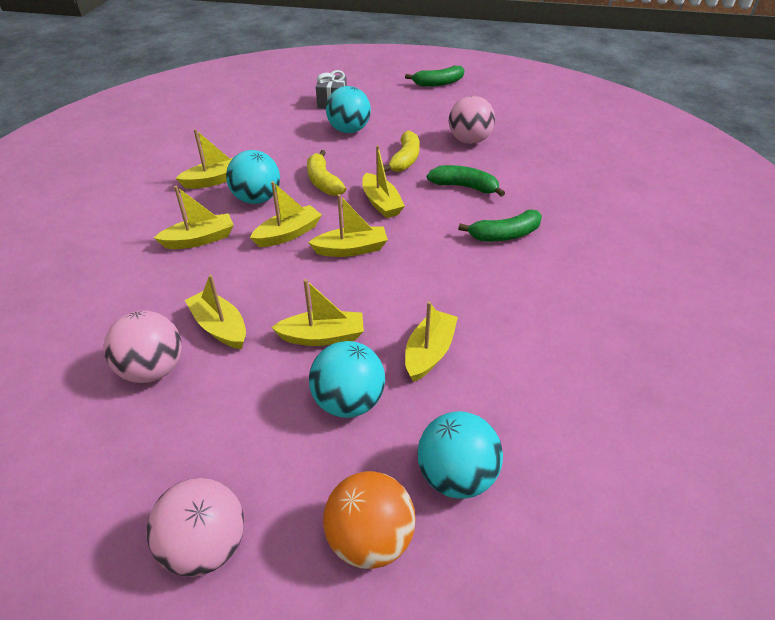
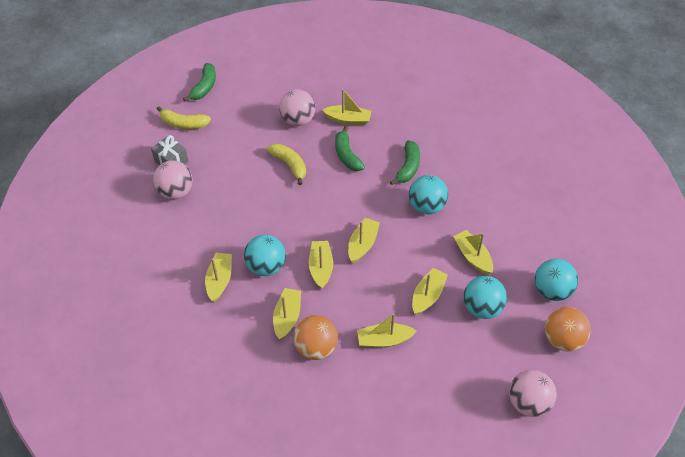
camera: 55 degrees left, 10 degrees up
(153, 370) = (396, 385): pink ball -> pink ball (176, 192)
(170, 277) = (316, 347): none -> orange ball
(323, 182) = (277, 221): yellow banana -> yellow banana (183, 124)
(349, 130) = (222, 173): turquoise ball -> turquoise ball (426, 206)
(381, 203) = (328, 205): yellow boat -> yellow boat (348, 119)
(464, 187) = (347, 155): green banana -> green banana turned 75 degrees counterclockwise

